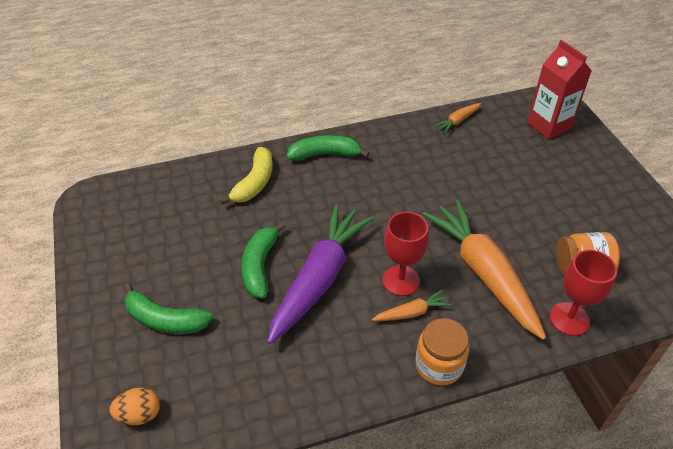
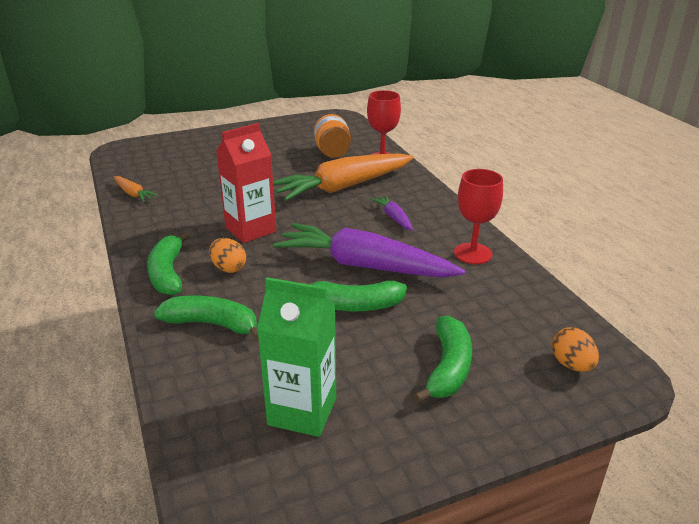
camera: 95 degrees left, 15 degrees down
(150, 230) = (302, 411): none -> green carton
(254, 183) = (212, 324): yellow banana -> green banana
(327, 188) = (228, 268): none -> orange egg
(401, 280) = (359, 223): red goblet -> red goblet (473, 253)
(412, 312) = (393, 217): orange carrot -> purple carrot
(439, 365) = (442, 206): orange jar -> none
(548, 125) = (157, 153): red carton -> red carton (250, 230)

